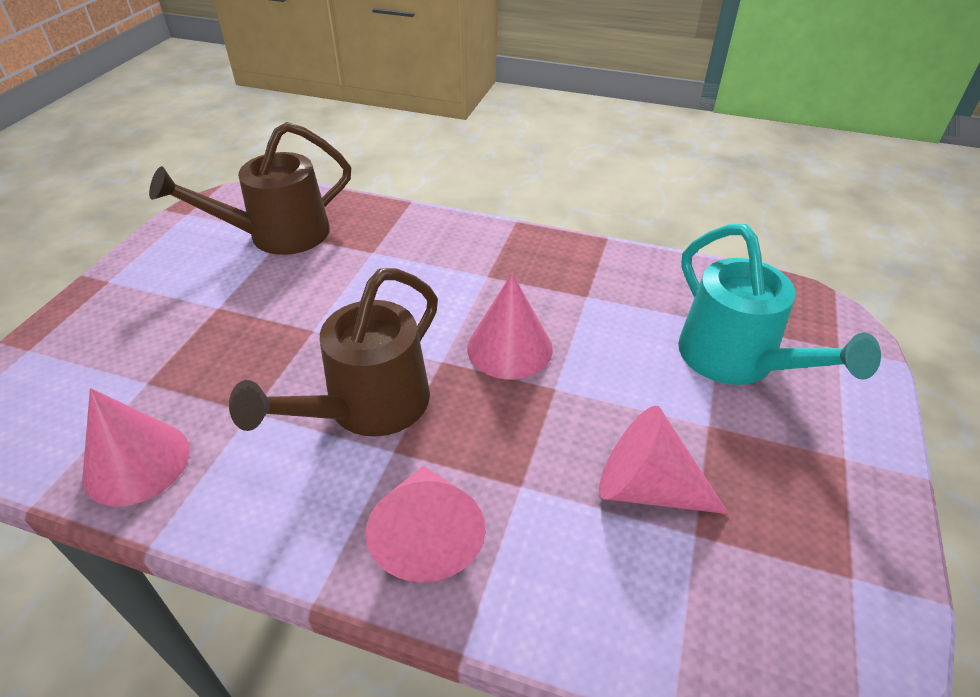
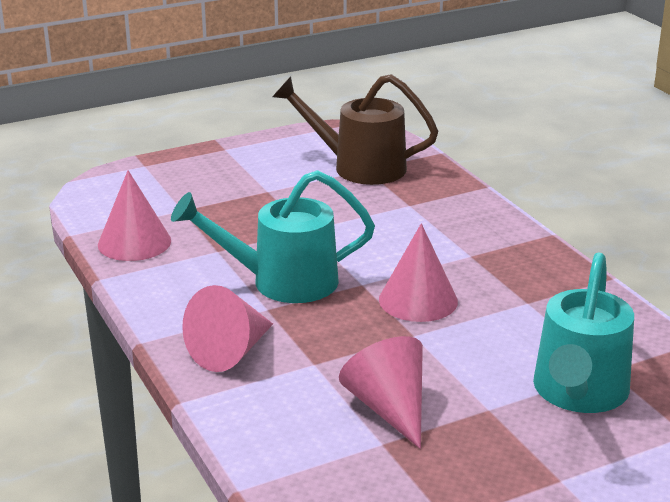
camera: 45 degrees right, 15 degrees down
(366, 408) = (281, 282): brown watering can -> turquoise watering can

